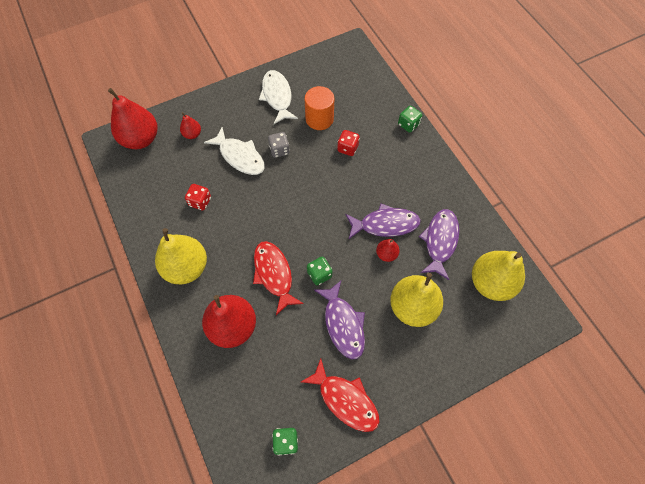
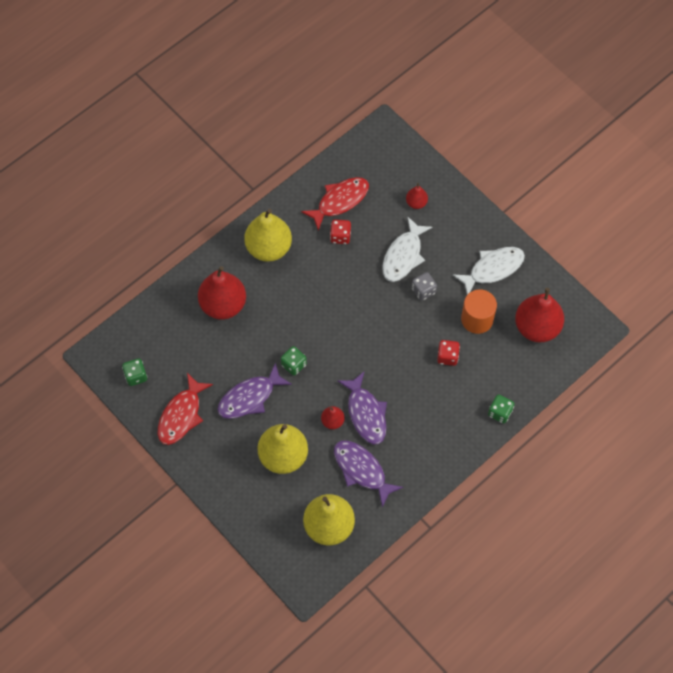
camera: 75 degrees right, 0 degrees up
(141, 139) = (395, 158): red pear -> red pear (537, 327)
(274, 274) = (283, 325): red fish -> red fish (340, 201)
(440, 241) = (362, 470): purple fish -> purple fish turned 135 degrees counterclockwise

